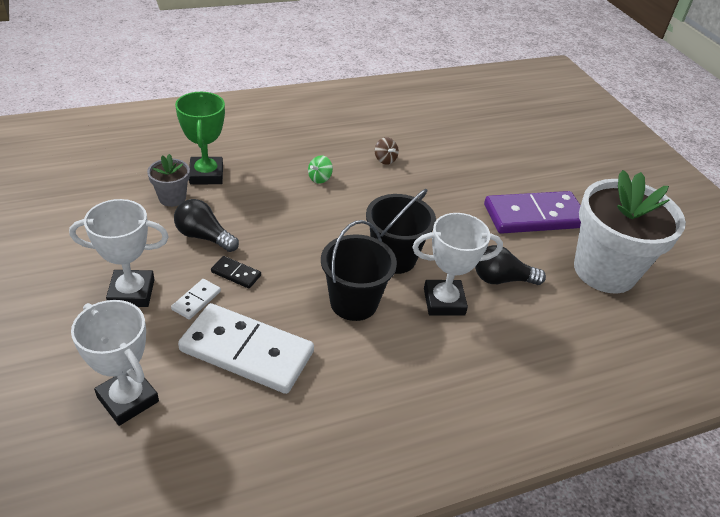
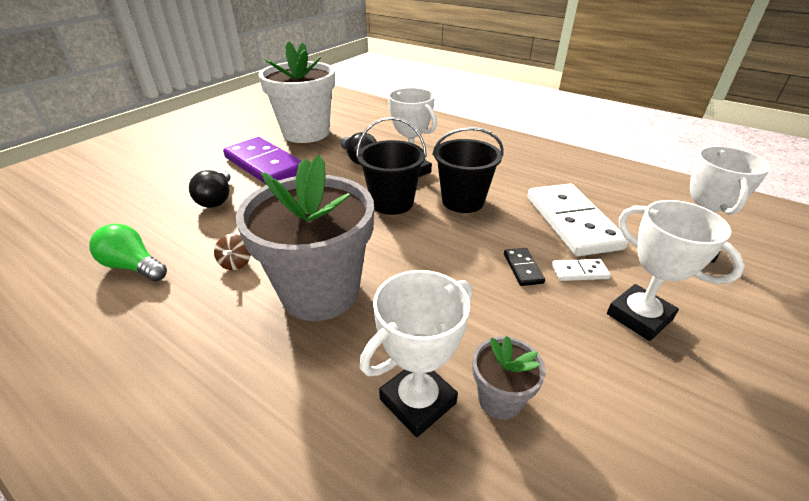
camera: 120 degrees left, 5 degrees down
(204, 236) = (514, 319): black light bulb -> black light bulb (217, 199)
(206, 175) = (418, 401): green trophy -> white trophy
(320, 178) = (320, 292): green spinning top -> grey flower pot
(385, 160) = (236, 263): brown spinning top -> brown spinning top turned 150 degrees clockwise
(419, 127) = (134, 266): none -> green light bulb

